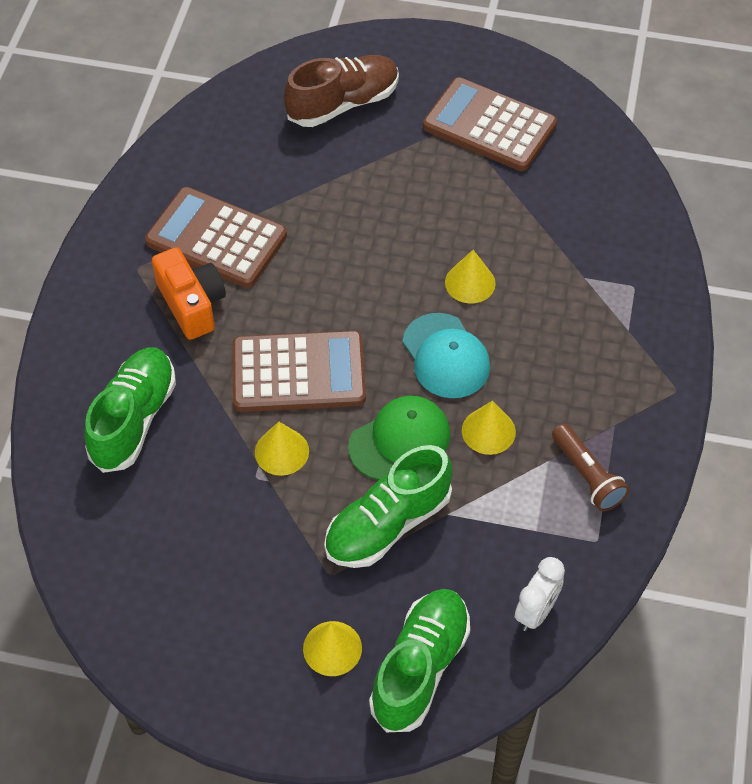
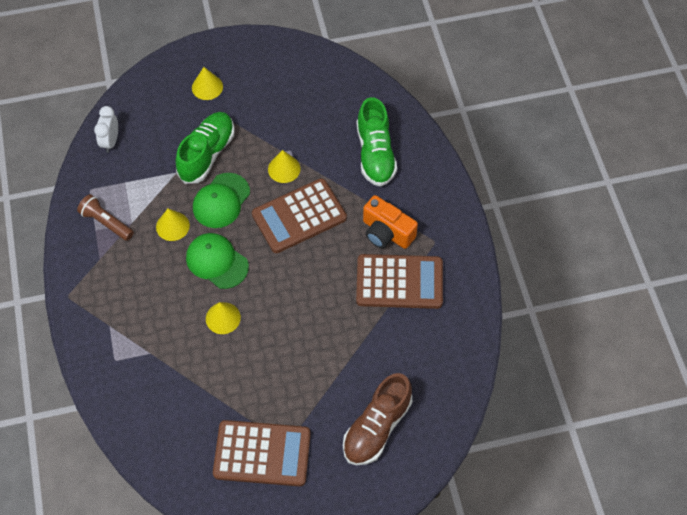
camera: 155 degrees right, 5 degrees up
(420, 667) = (160, 95): green shoe -> none
(446, 356) = (217, 262): turquoise cap -> green cap

